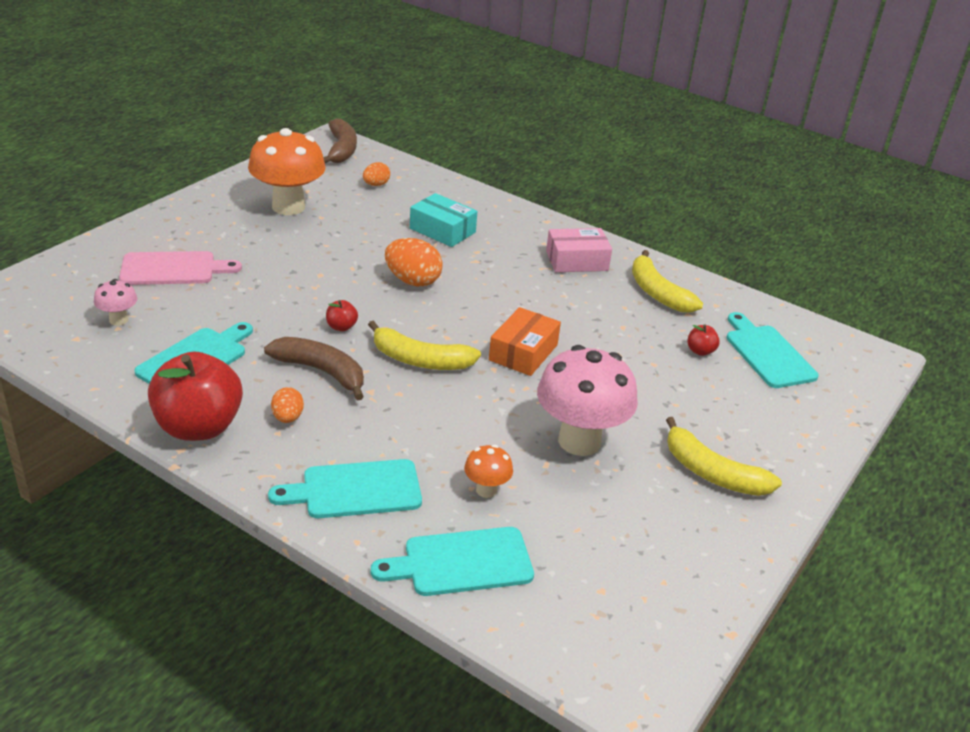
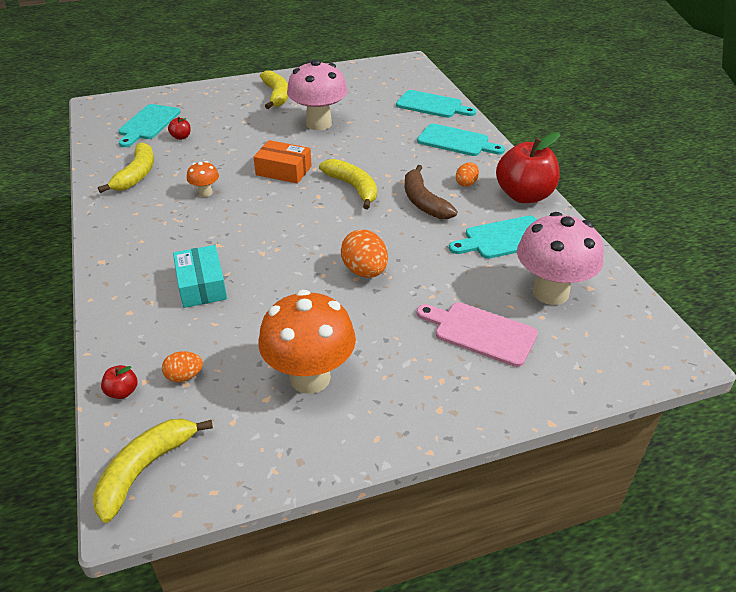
camera: 140 degrees left, 5 degrees up
(118, 320) = (550, 292): pink mushroom -> pink mushroom, size x2.16
(341, 150) = (145, 469): brown banana -> yellow banana
(341, 327) = (382, 227): red apple -> red apple (122, 392)
(412, 281) = (290, 244): orange egg -> orange egg (365, 271)
(486, 490) = (391, 122): orange mushroom -> orange mushroom (205, 193)
(523, 352) = (283, 170): orange box -> orange box turned 45 degrees clockwise
(577, 260) = (145, 216): pink box -> none

